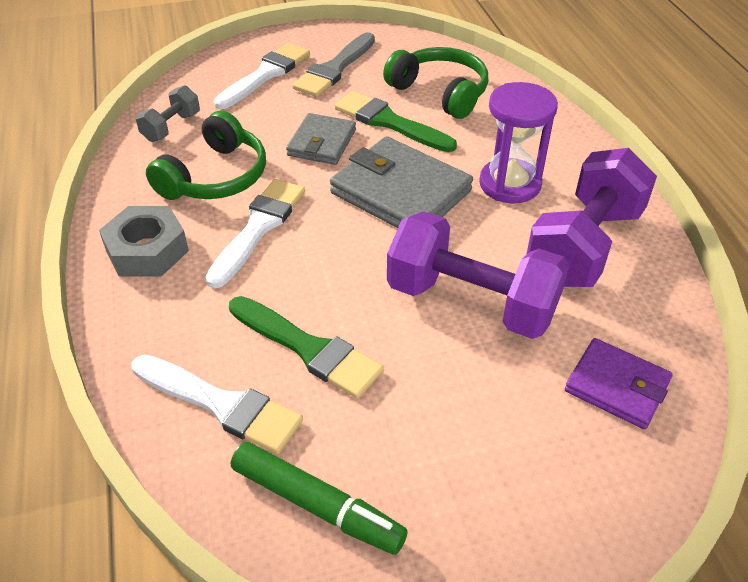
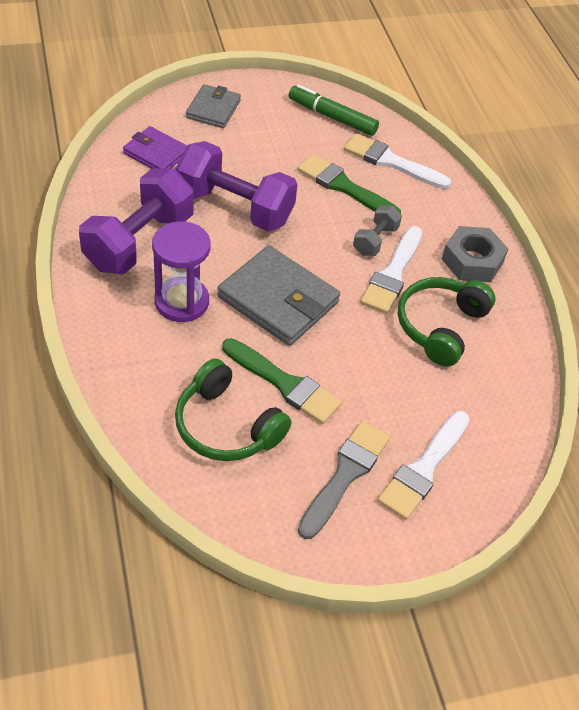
camera: 175 degrees right, 5 degrees up
(171, 127) = (500, 390): grey dumbbell -> grey dumbbell (375, 240)
(322, 143) = (350, 360): grey wallet -> grey wallet (213, 109)

